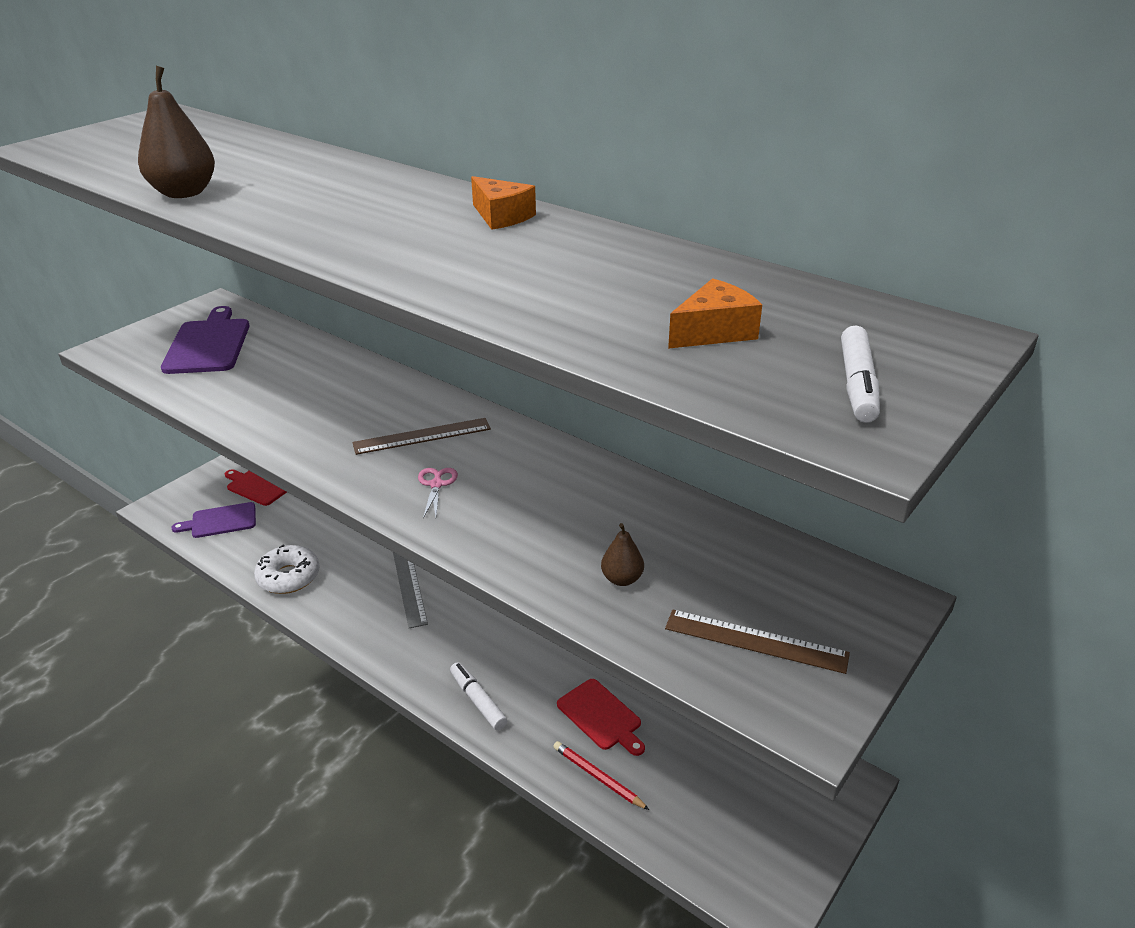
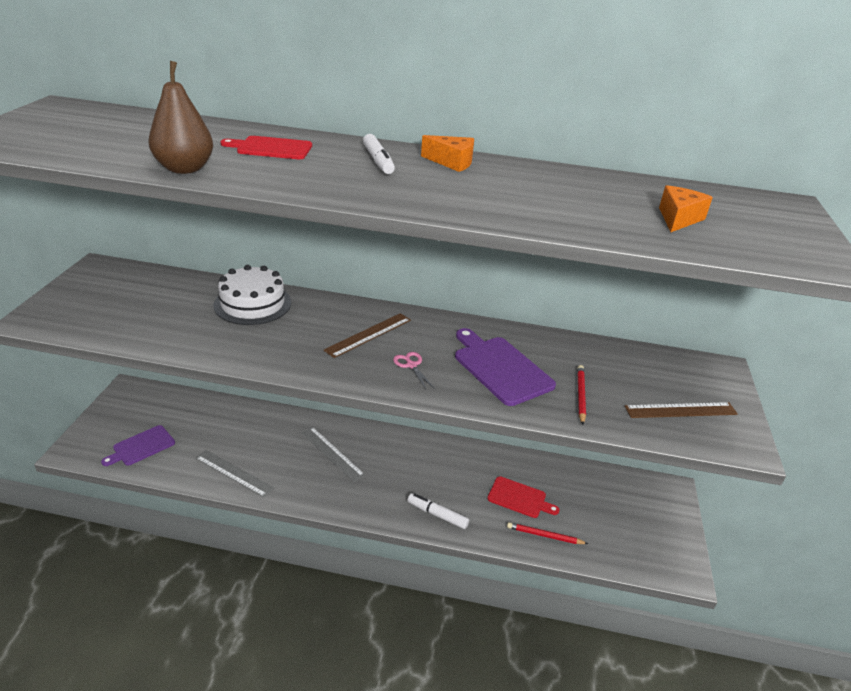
camera: 30 degrees left, 0 degrees up
(208, 344) = (127, 299): purple cutting board -> purple cutting board (500, 368)
(257, 486) = (153, 412): red cutting board -> red cutting board (271, 148)
(288, 577) = (234, 473): white donut -> grey ruler
(328, 373) = (252, 304): none -> white cake
(622, 579) = (580, 395): brown pear -> red pencil
(857, 385) = (784, 236): white marker -> white marker (378, 161)

